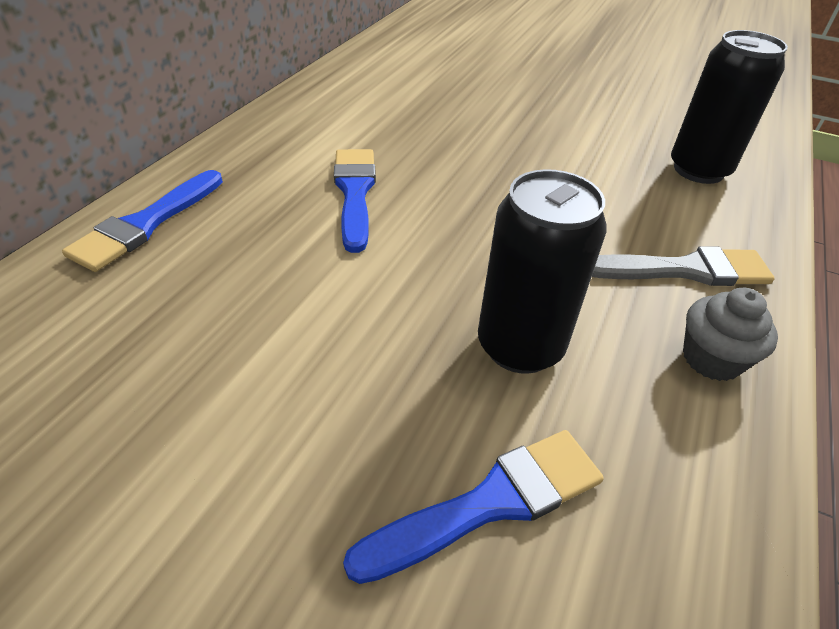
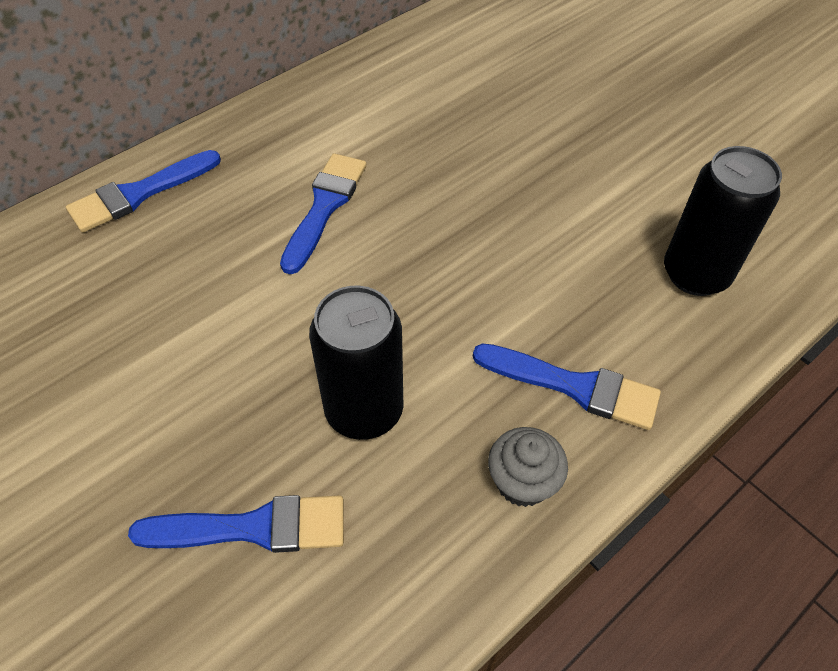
camera: 25 degrees right, 10 degrees up
(684, 270) = (574, 386): grey brush -> blue brush

